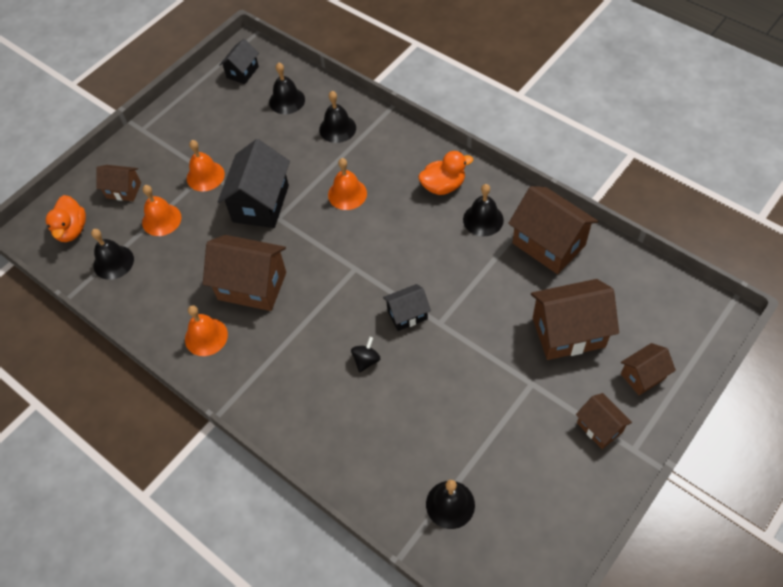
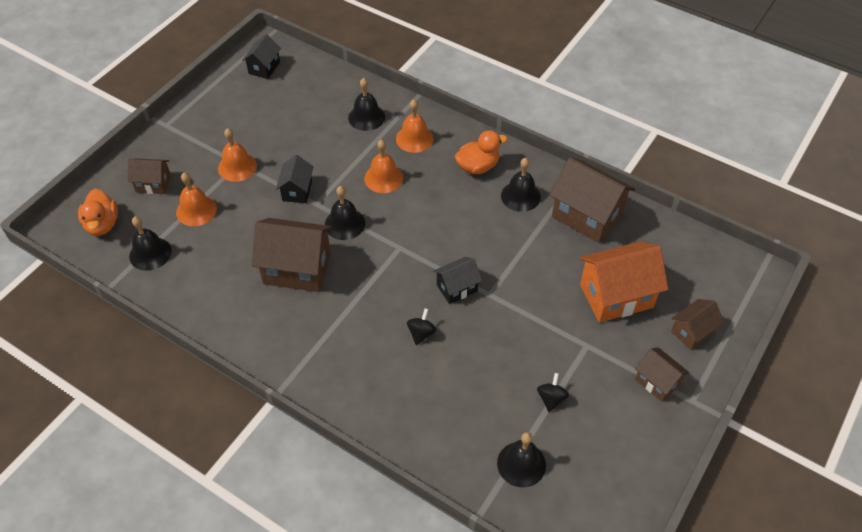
camera: 10 degrees left, 5 degrees down
(206, 336) = (255, 320): orange bell -> orange bell (414, 138)
(261, 203) = (297, 191): black house -> black house, size x0.55
(287, 100) = (312, 93): black bell -> black bell (345, 224)
(488, 438) = (551, 399): none -> black spinning top
(568, 332) = (616, 296): brown house -> orange house

